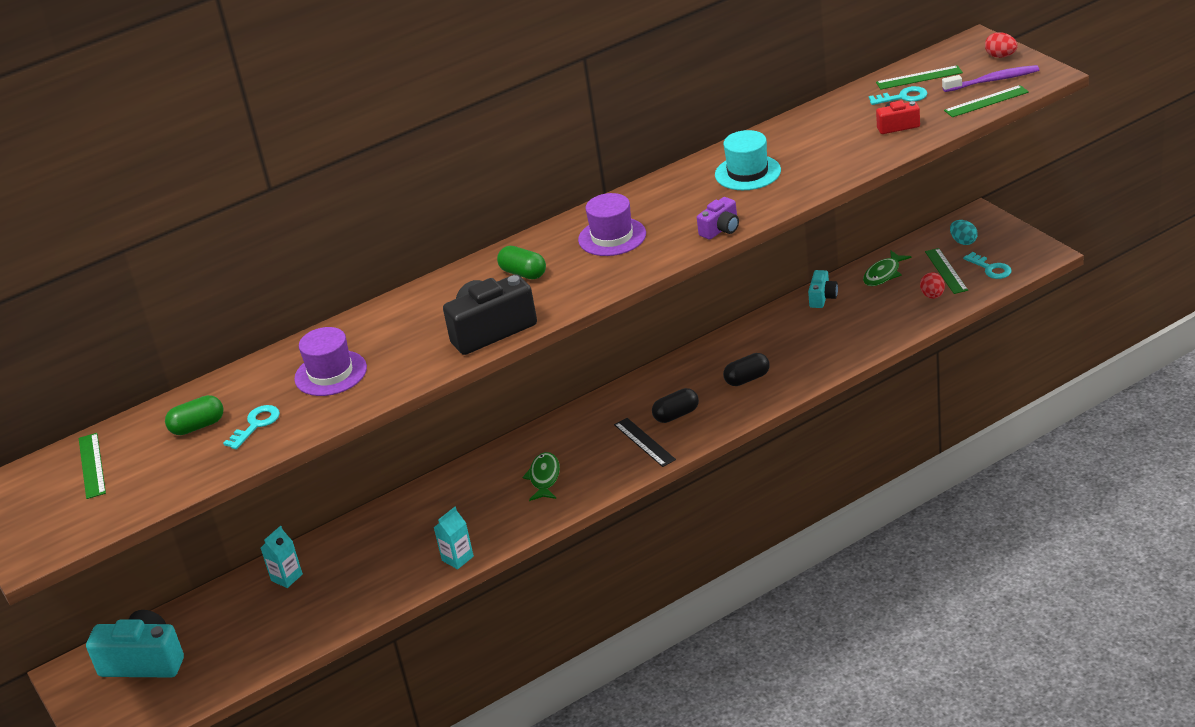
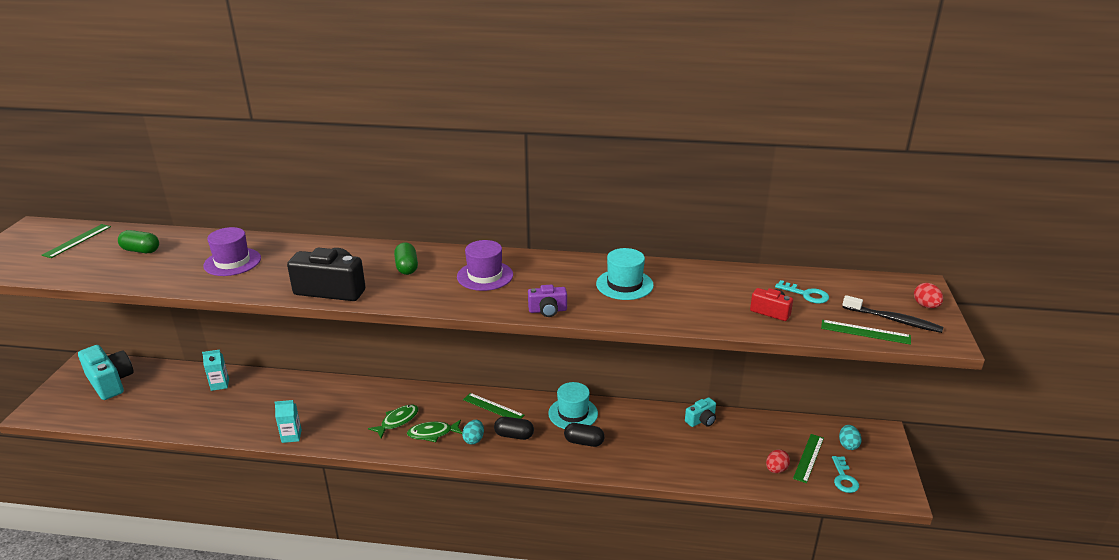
camera: 35 degrees right, 5 degrees down
(256, 424) = (157, 266): turquoise key -> none
(644, 442) = (474, 439): black ruler -> turquoise egg
(702, 364) = (573, 413): none -> turquoise hat
(883, 274) = (762, 431): green fish -> green fish (433, 433)
(919, 78) = (838, 287): green ruler -> green ruler (493, 407)
(993, 80) = (893, 320): purple toothbrush -> black toothbrush

